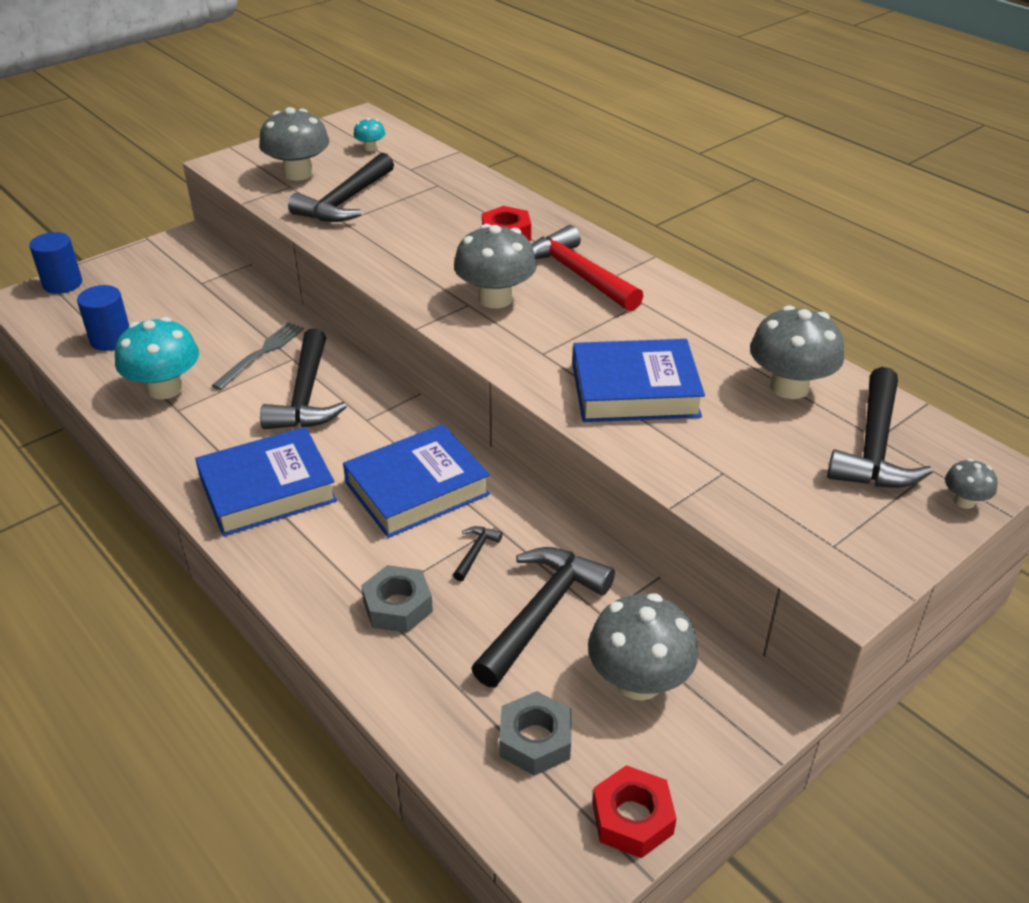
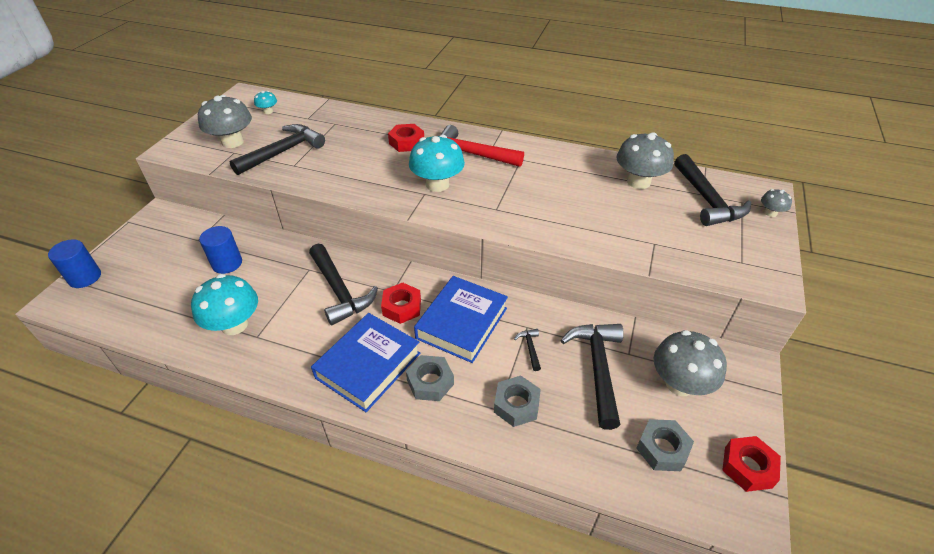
camera: 30 degrees left, 5 degrees up
(111, 339) = (161, 305): blue cylinder -> blue cylinder (227, 263)
(261, 354) = (284, 274): grey fork -> none
(320, 537) = (430, 382): none -> grey nut
(345, 202) = (283, 152): black hammer -> black hammer turned 135 degrees counterclockwise
(361, 442) = (402, 307): none -> red nut
(495, 298) = (437, 184): grey mushroom -> turquoise mushroom
(635, 390) = (566, 213): blue book -> none

